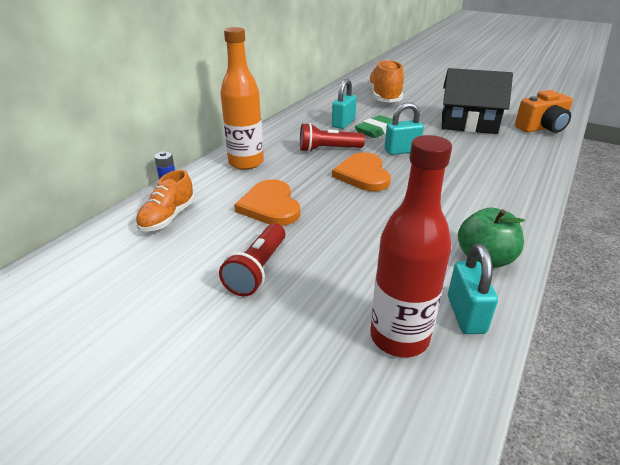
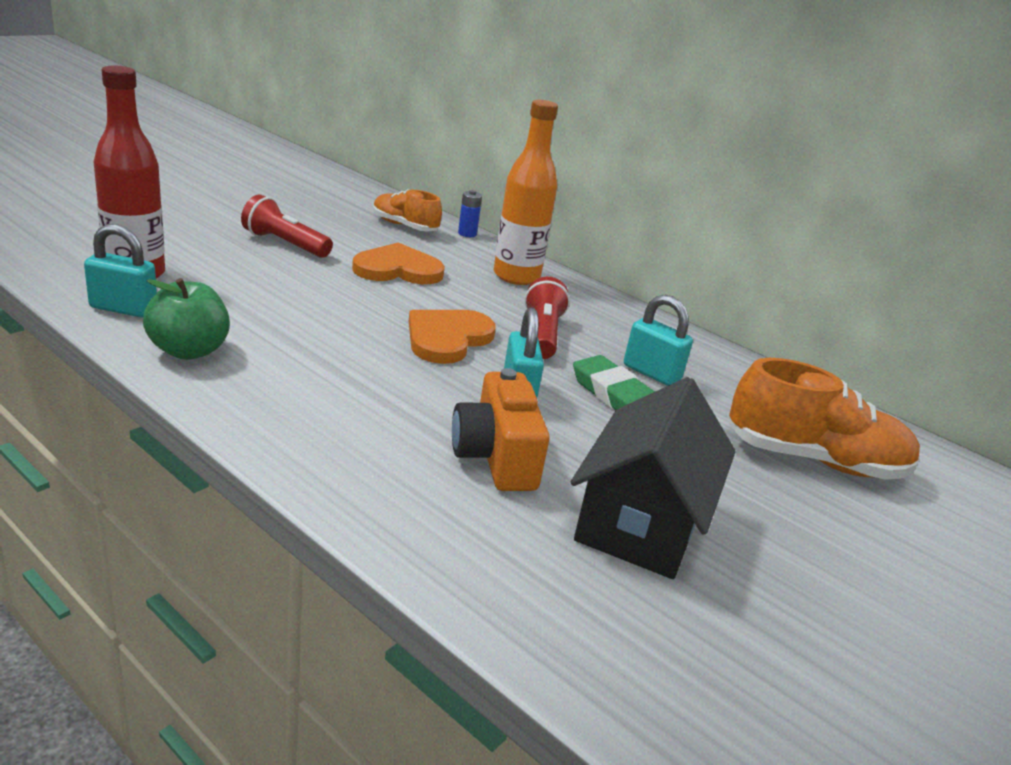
camera: 95 degrees right, 5 degrees down
(363, 174) = (447, 338): orange heart -> orange heart turned 60 degrees counterclockwise
(542, 128) = (602, 646): orange camera -> orange camera (496, 457)

